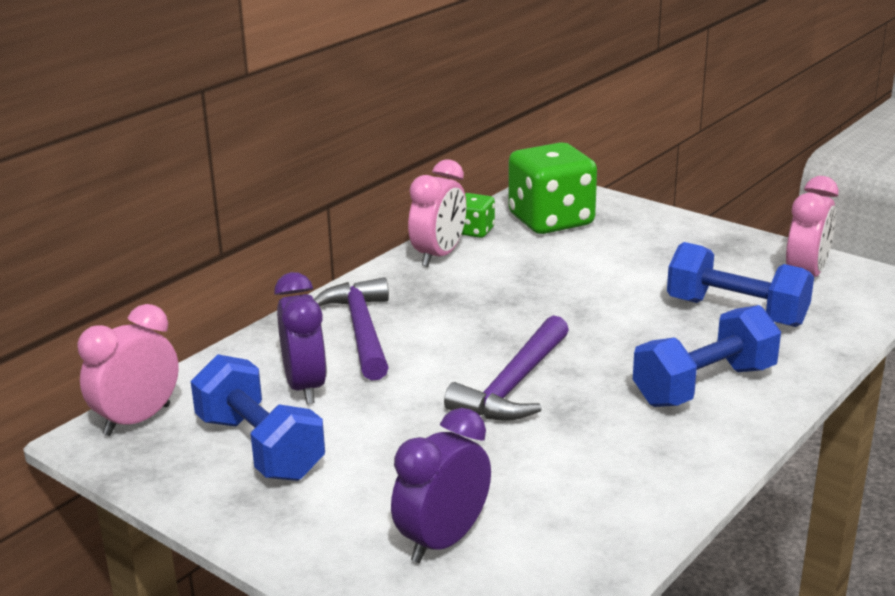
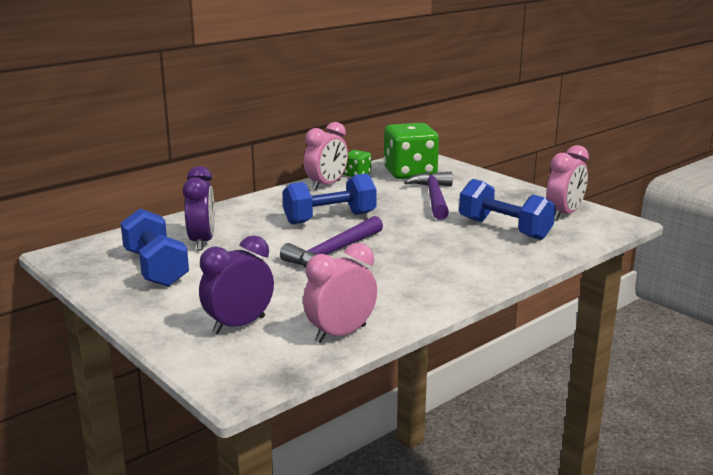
camera: 10 degrees right, 5 degrees down
(137, 420) = (91, 248): pink clock -> pink clock (340, 334)
(361, 331) = (254, 218): purple hammer -> purple hammer (434, 198)
(704, 386) = (458, 264): blue dumbbell -> blue dumbbell (330, 218)

